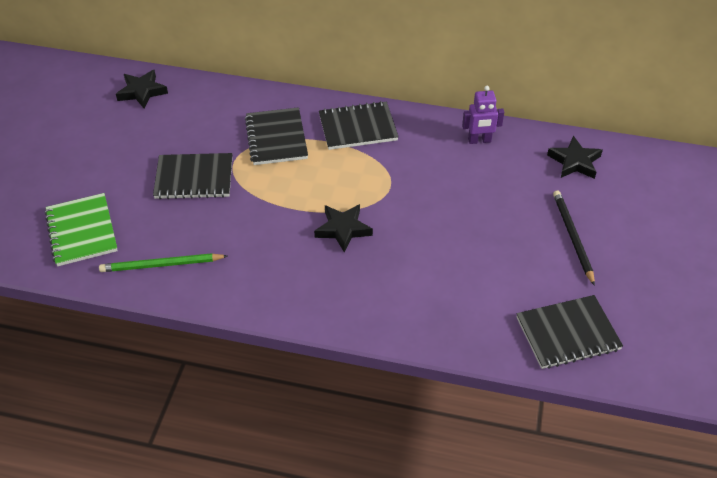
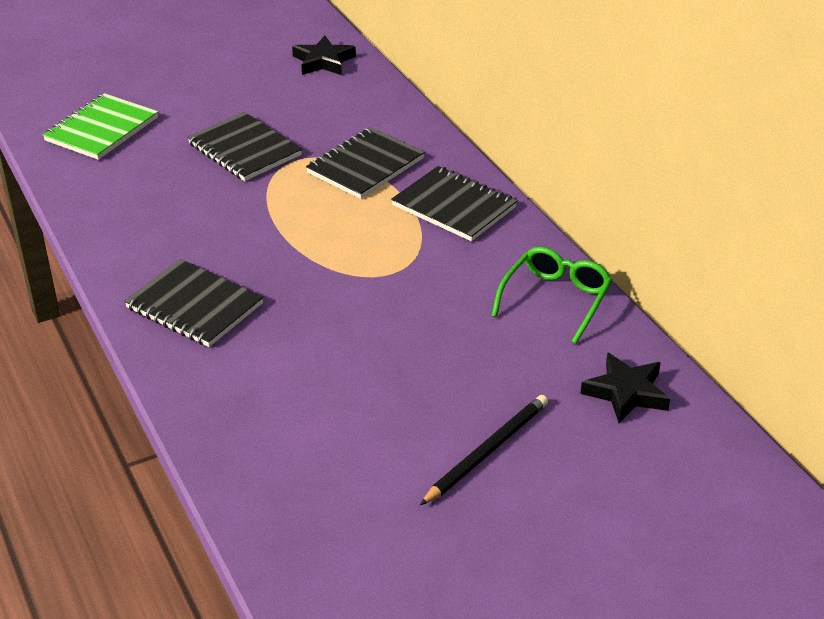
camera: 50 degrees right, 10 degrees down
(161, 265) = (108, 192): green pencil -> none
(343, 229) = (286, 274): black star -> none
(479, 141) = (555, 300): purple robot -> green glasses
(567, 333) = (317, 520): black notebook -> black notebook (194, 306)

